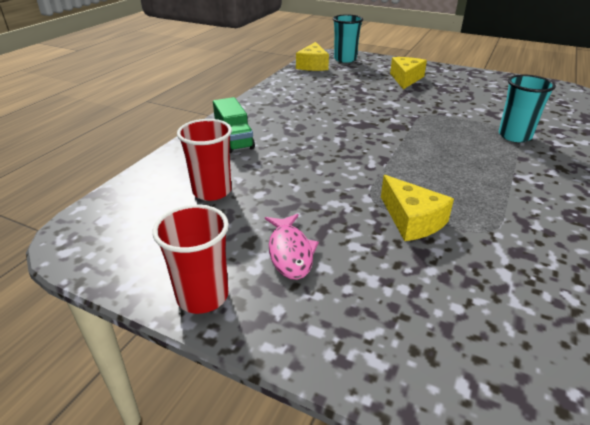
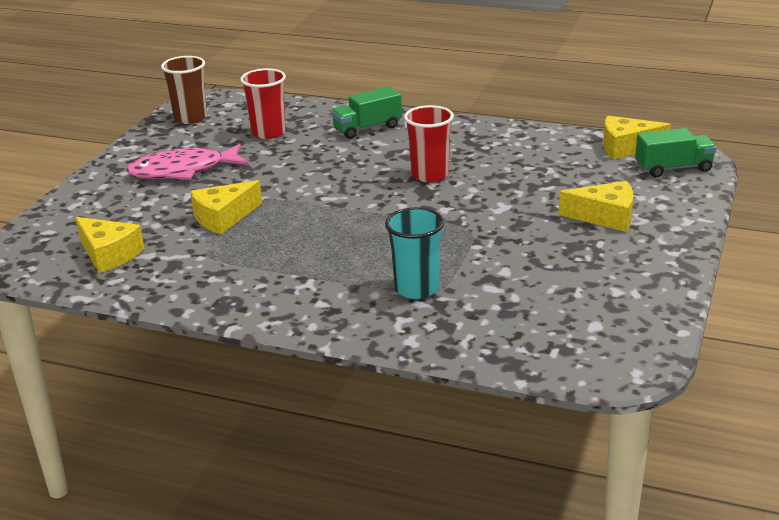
camera: 85 degrees right, 5 degrees down
(127, 250) = (190, 118): none -> brown cup
(202, 296) = (140, 148): red cup -> red cup (430, 175)
(290, 252) = (183, 171): pink fish -> pink fish, size x1.50
(345, 59) = (673, 168): turquoise cup -> green truck
(513, 307) = (109, 254): none -> yellow cheese

